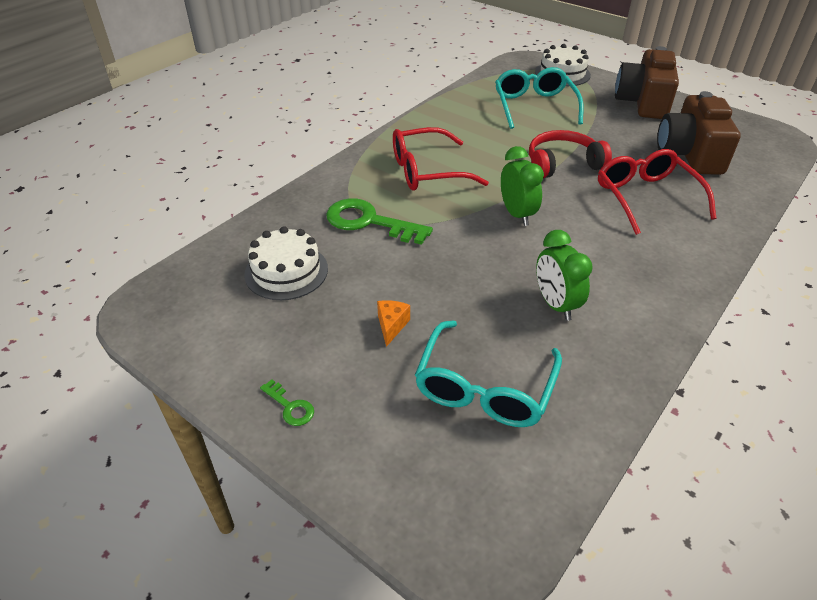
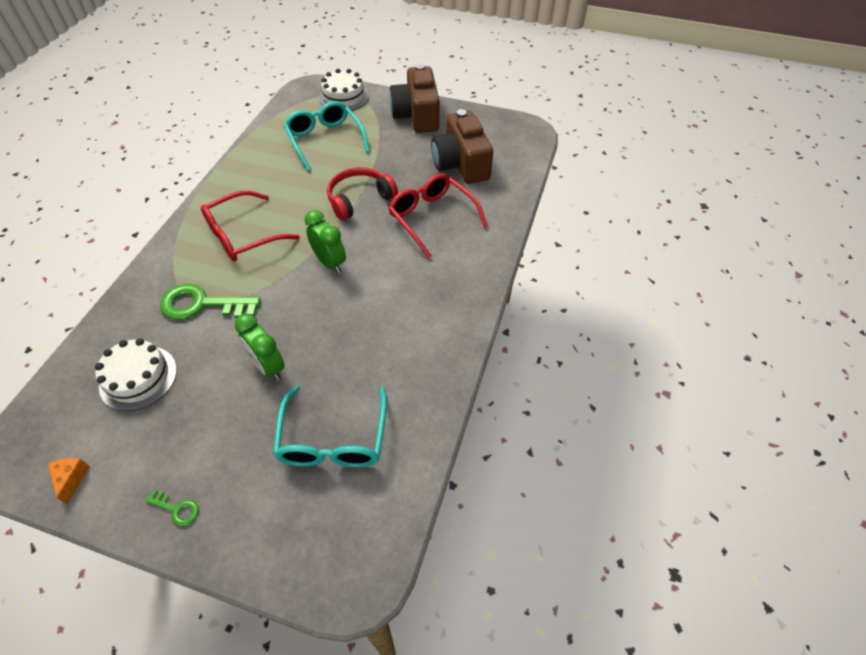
camera: 20 degrees left, 10 degrees up
(391, 326) = (245, 405): orange cheese -> orange cheese (72, 479)
(555, 304) = (376, 344): green clock -> green clock (268, 366)

